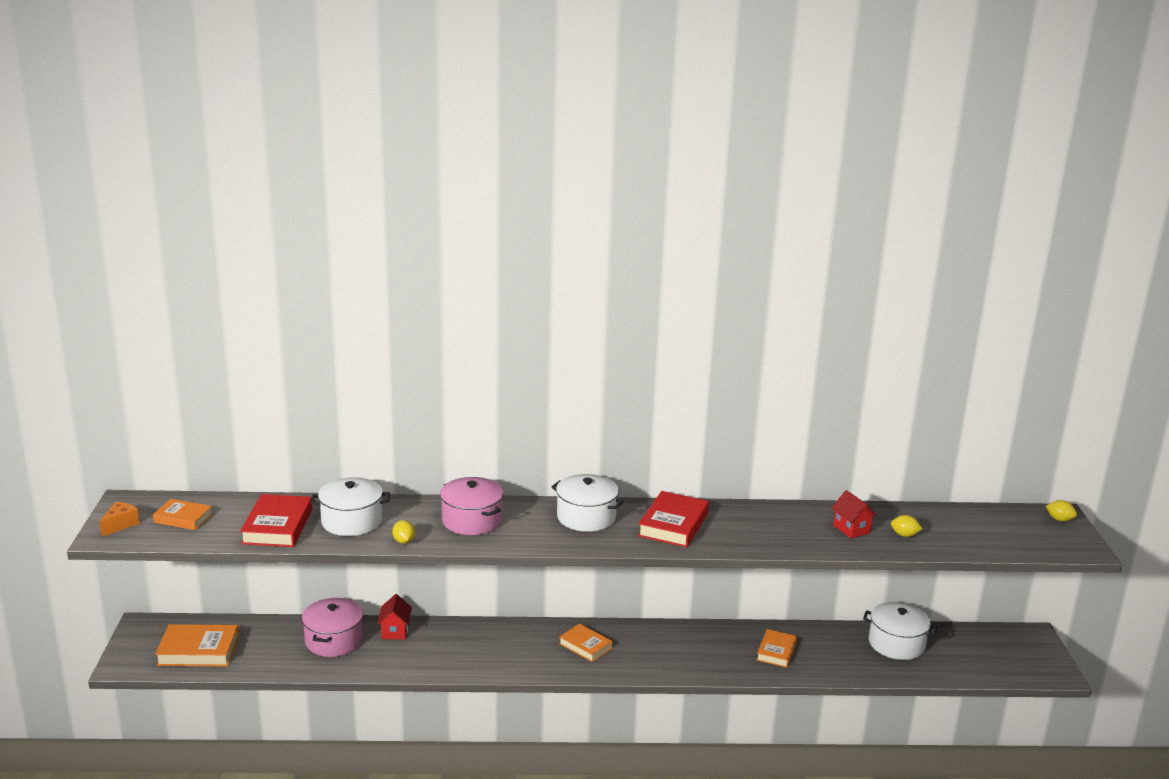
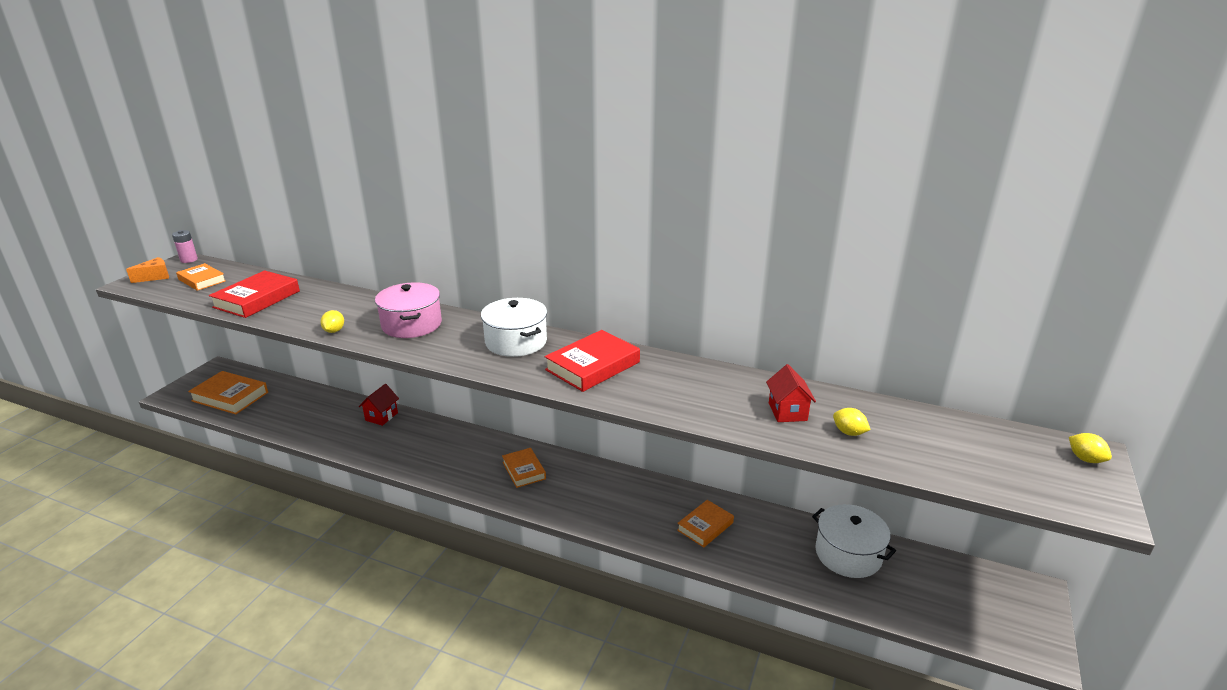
camera: 25 degrees right, 5 degrees up
(130, 498) = (189, 260): none -> pink battery
(334, 640) = (329, 412): pink pot -> none
(351, 521) = (316, 306): white pot -> none

